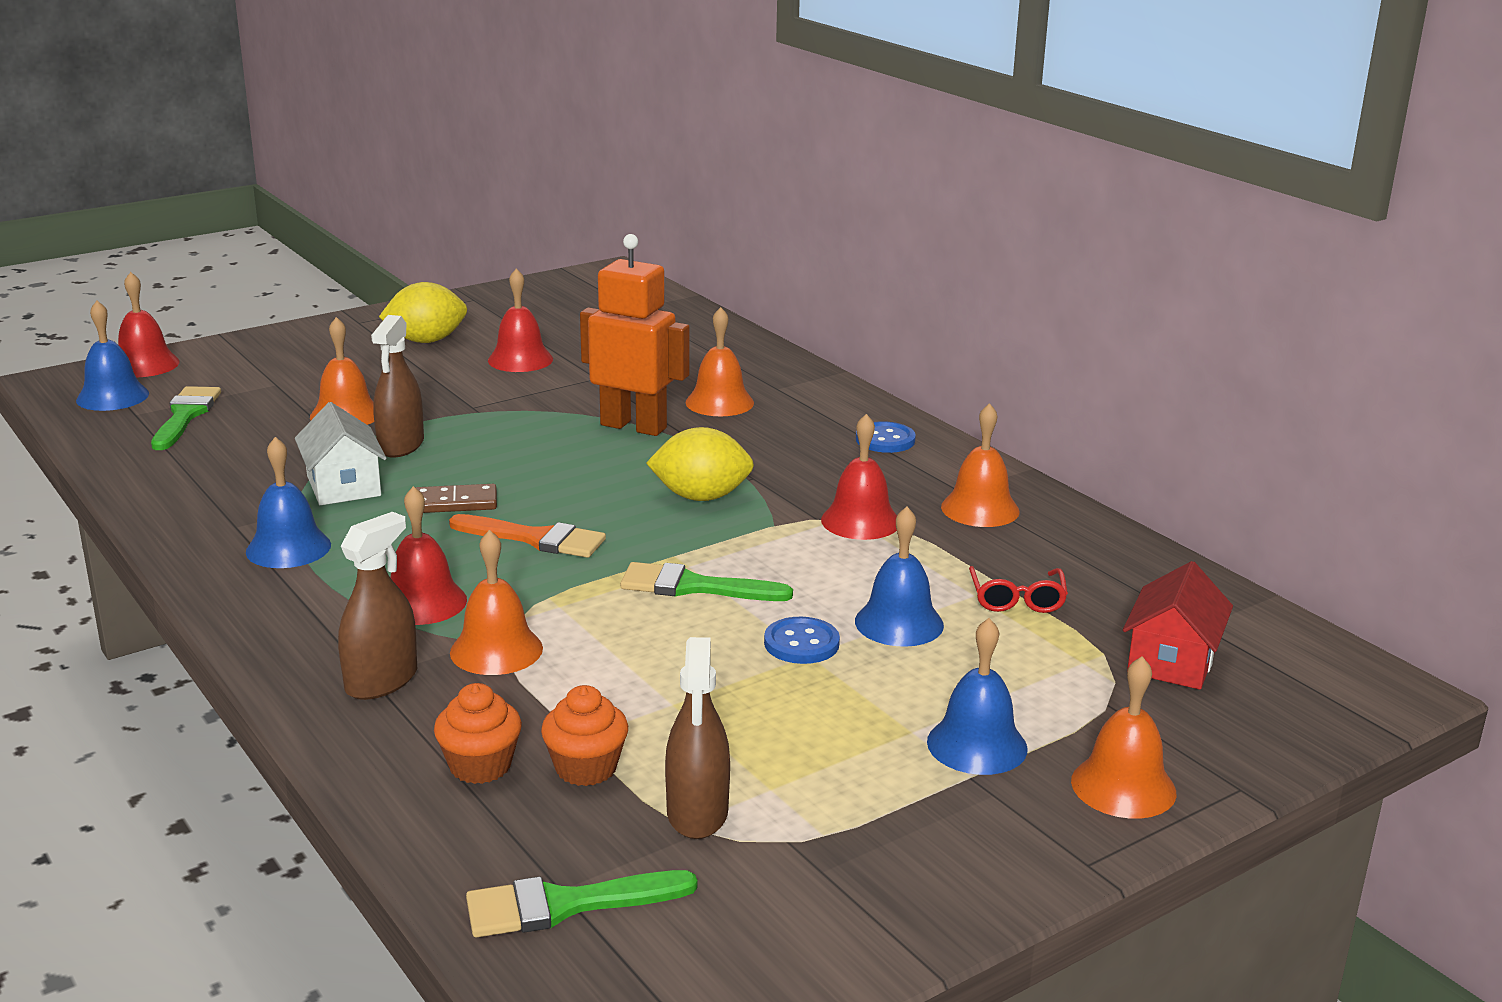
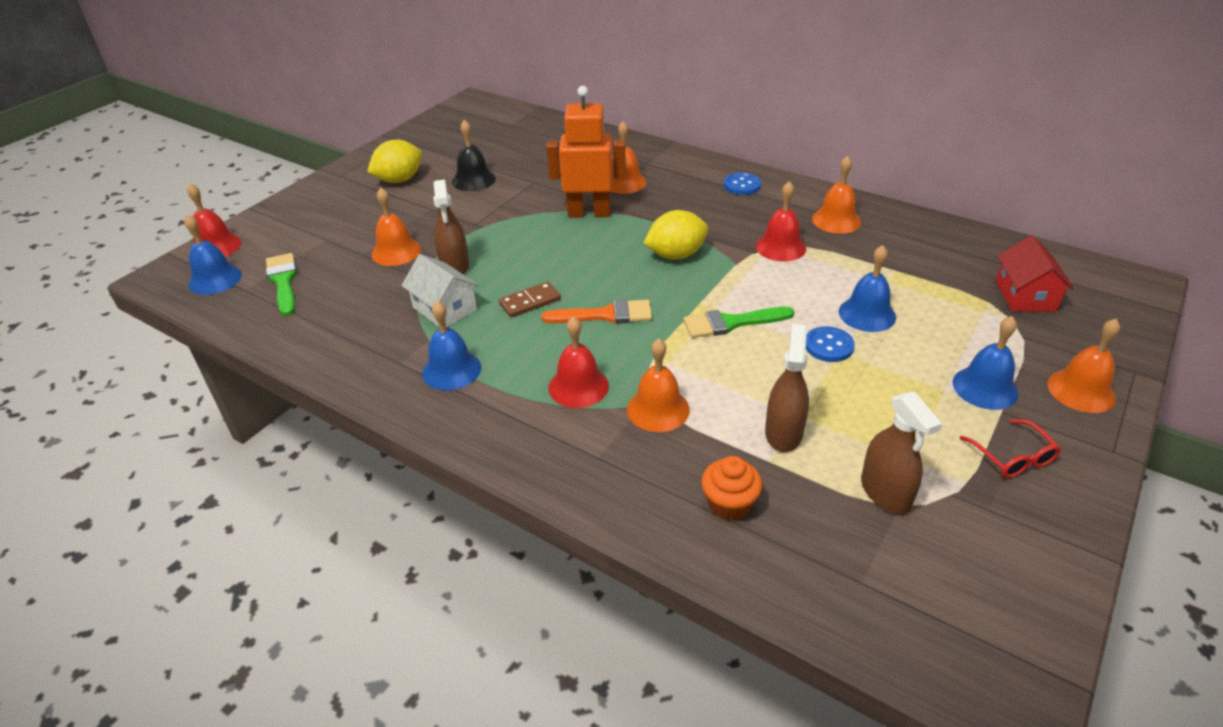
camera: 20 degrees left, 15 degrees up
(381, 681) = (608, 458): brown spray bottle -> brown spray bottle (783, 433)
(520, 359) = (473, 180): red bell -> black bell
(565, 905) = (876, 594): green brush -> none
(586, 768) = (793, 482): orange cupcake -> none
(1017, 599) = (912, 278): red glasses -> red glasses (1013, 457)

